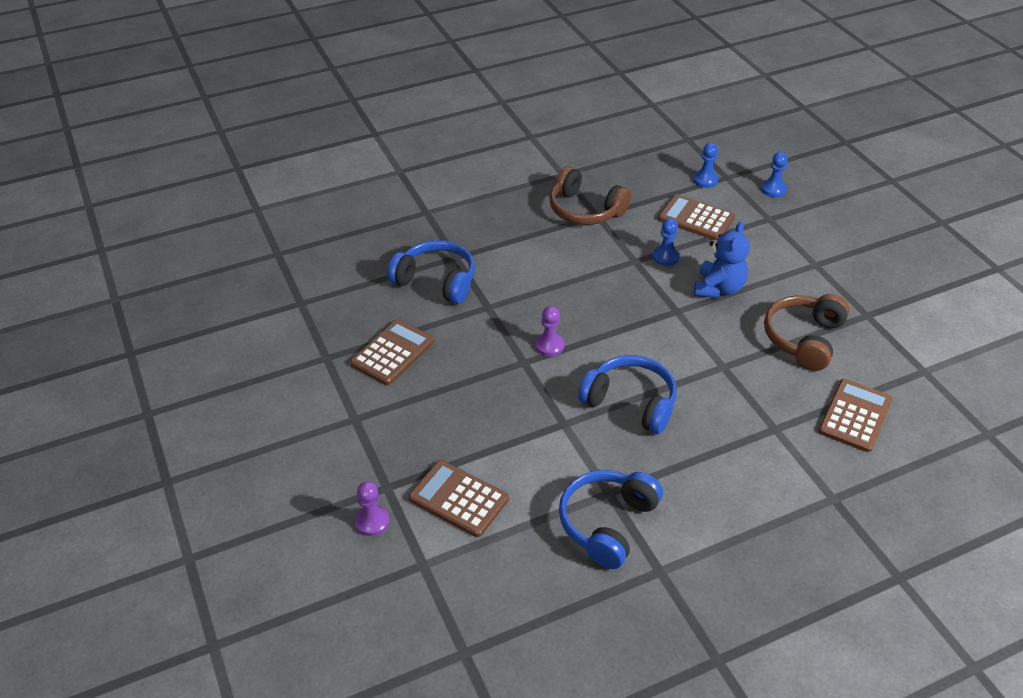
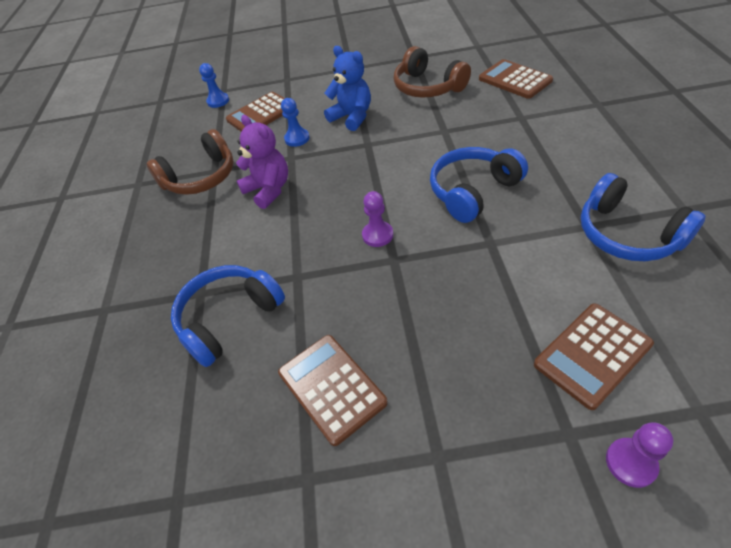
camera: 65 degrees left, 5 degrees up
(583, 259) = (268, 190): none -> purple teddy bear
(773, 189) = (255, 71): blue pawn -> none

